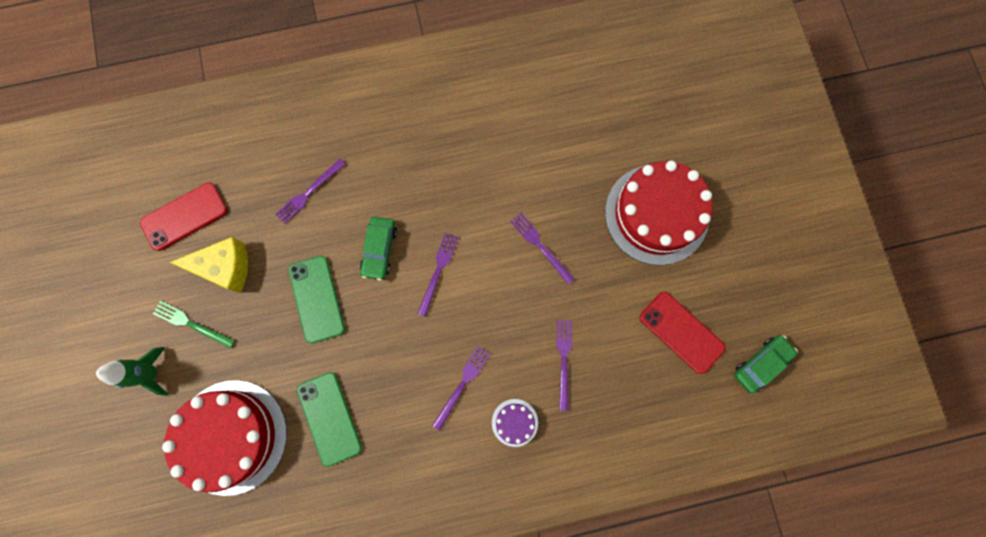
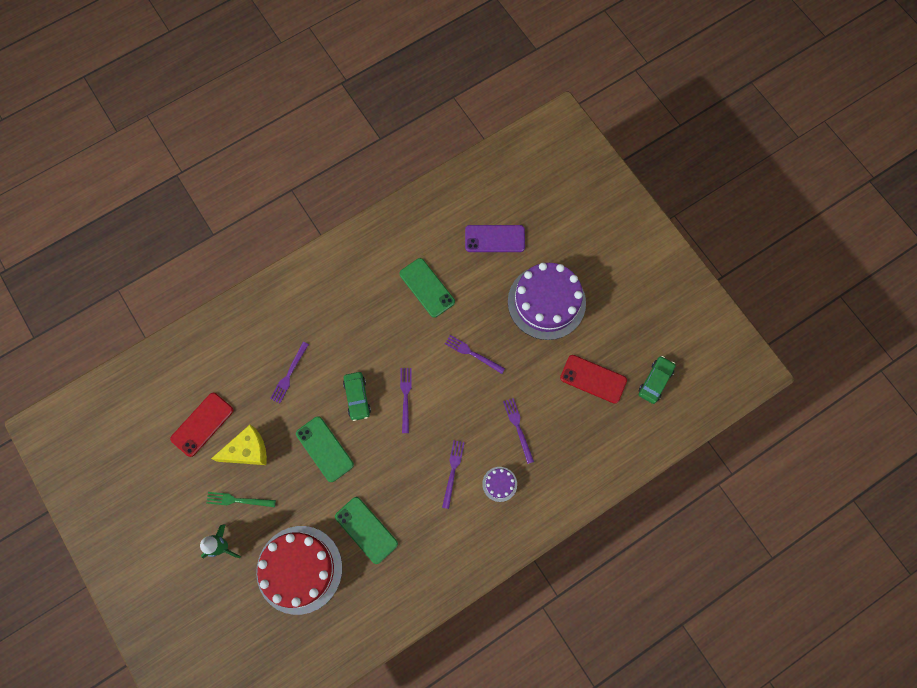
camera: 20 degrees left, 5 degrees down
(514, 145) = (427, 287): none -> green phone
(619, 113) = (494, 239): none -> purple phone
(656, 214) = (546, 302): red cake -> purple cake

